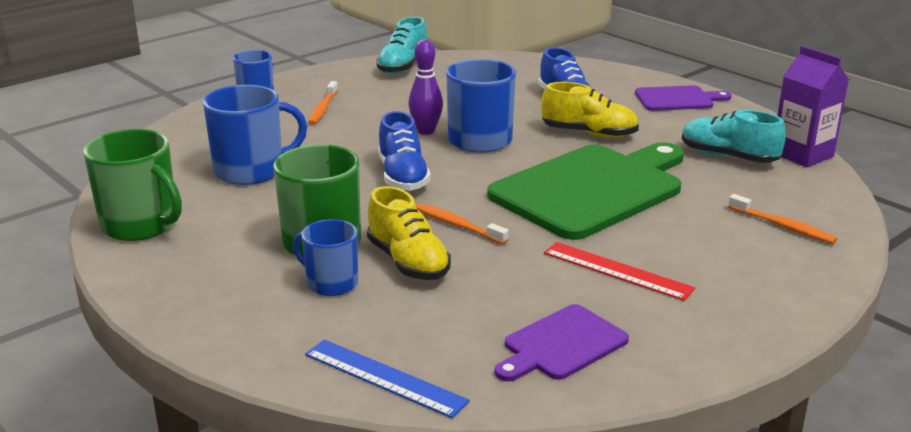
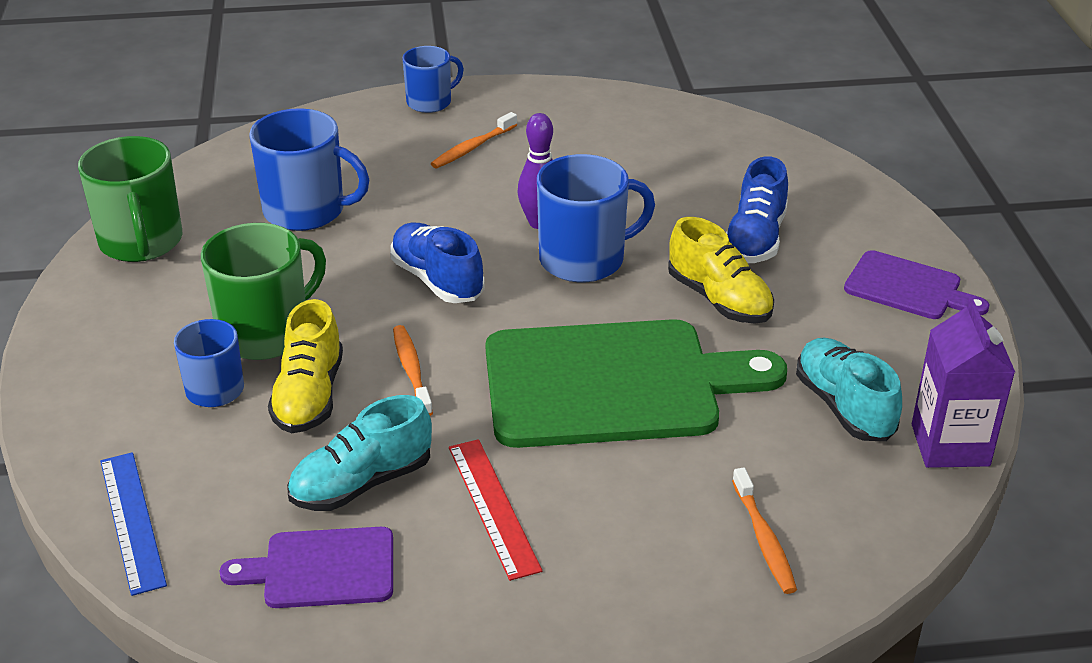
camera: 35 degrees right, 10 degrees up
(403, 66) = (634, 111): turquoise shoe -> turquoise shoe (362, 483)
(403, 177) = (437, 280): blue shoe -> blue shoe turned 120 degrees clockwise

